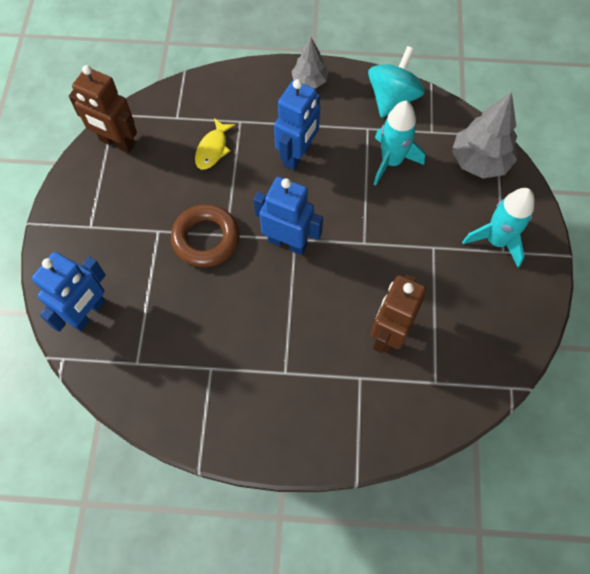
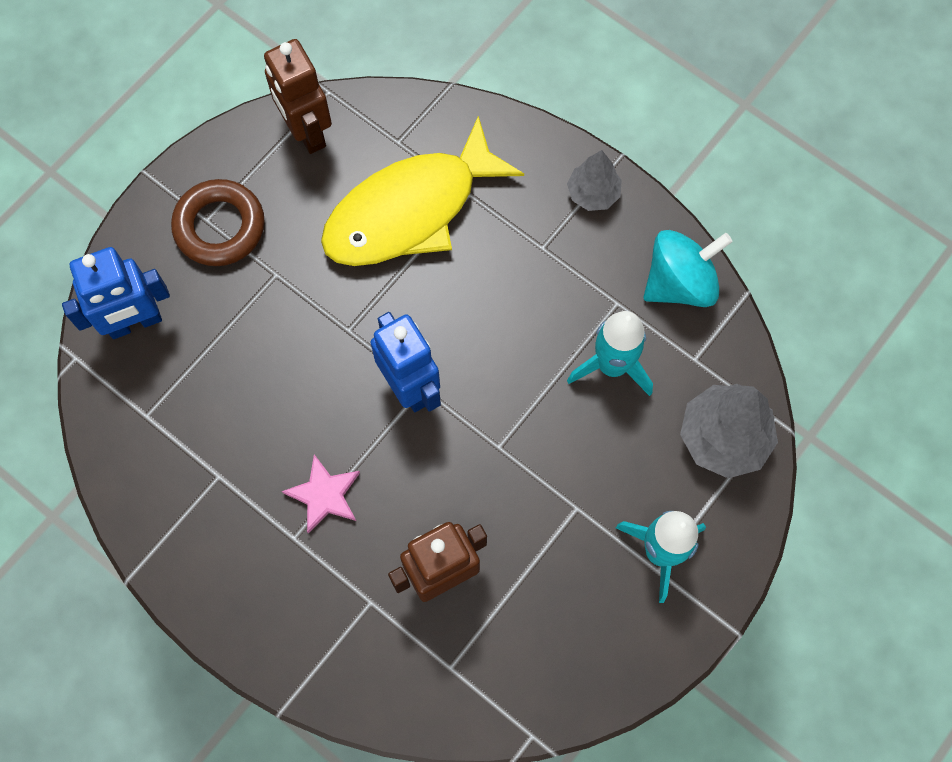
camera: 35 degrees right, 5 degrees up
(206, 239) = (321, 319): brown ring -> brown ring (220, 227)
(213, 149) = (410, 210): yellow fish -> yellow fish, size x2.40
(285, 335) = (324, 495): none -> pink star
(297, 155) = (504, 283): blue robot -> none

